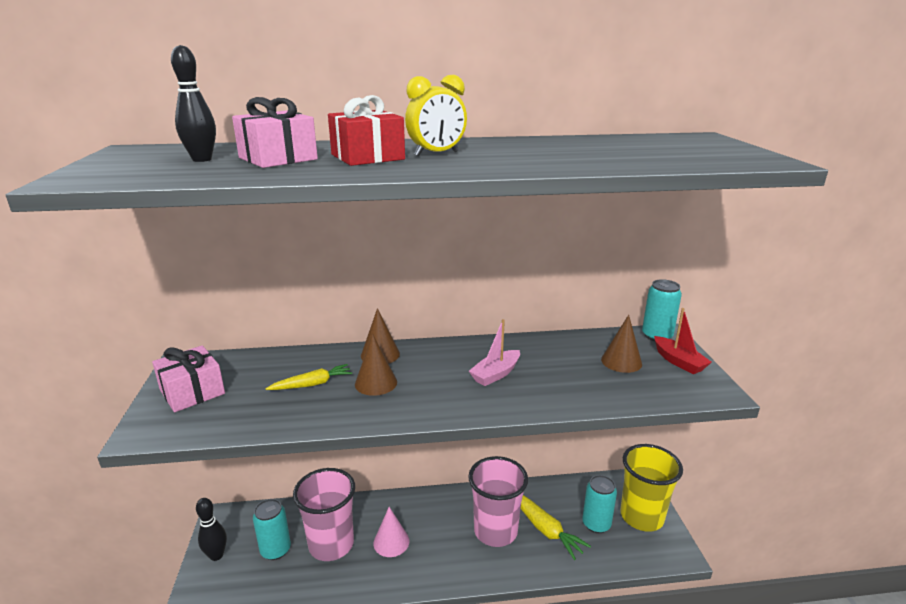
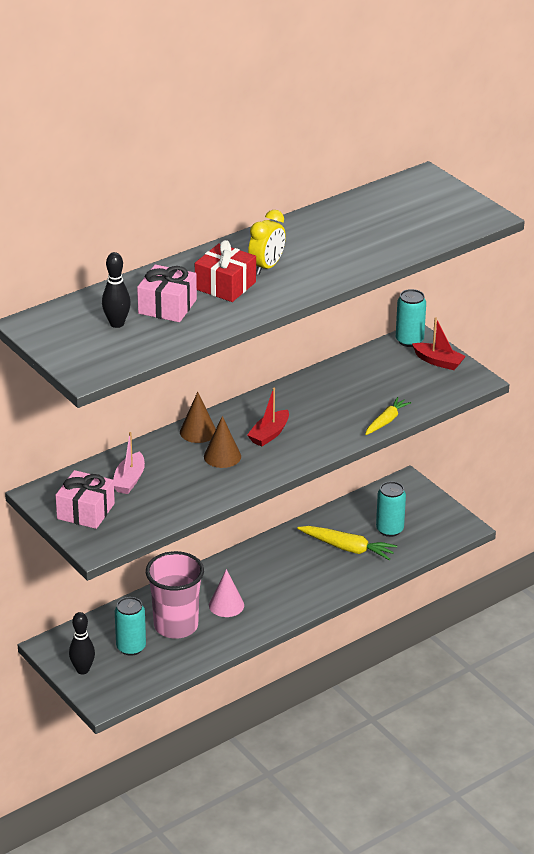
camera: 30 degrees left, 10 degrees up
(312, 384) = (173, 474): yellow carrot -> yellow carrot (386, 421)
(443, 377) = (269, 434): none -> red boat
(495, 531) = (309, 565): pink cup -> none
(496, 374) = (307, 418): pink boat -> pink boat (129, 480)
(621, 361) = (395, 375): brown cone -> none
(641, 517) = (424, 510): yellow cup -> none

